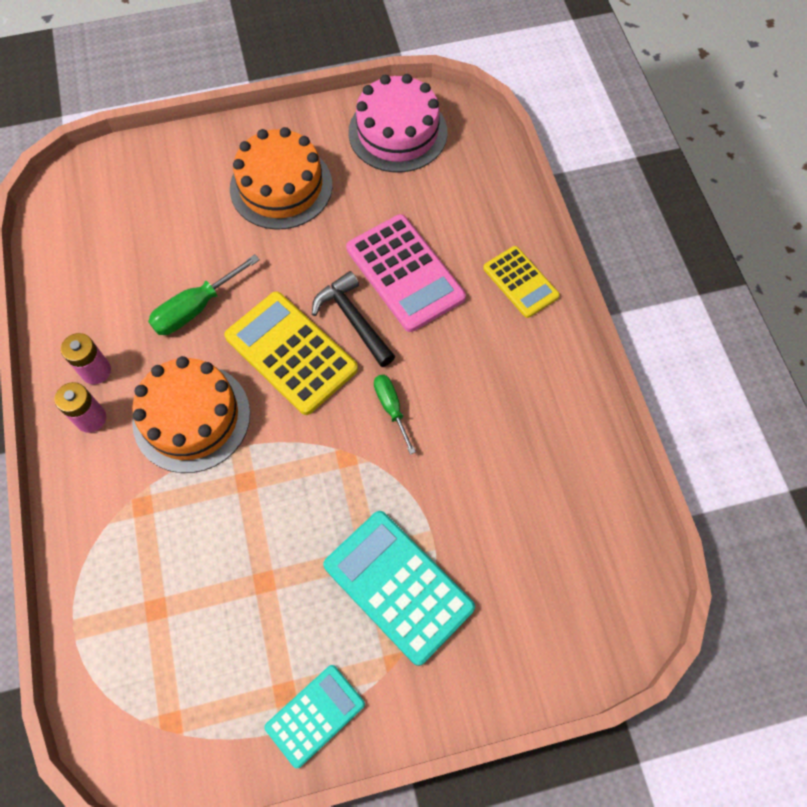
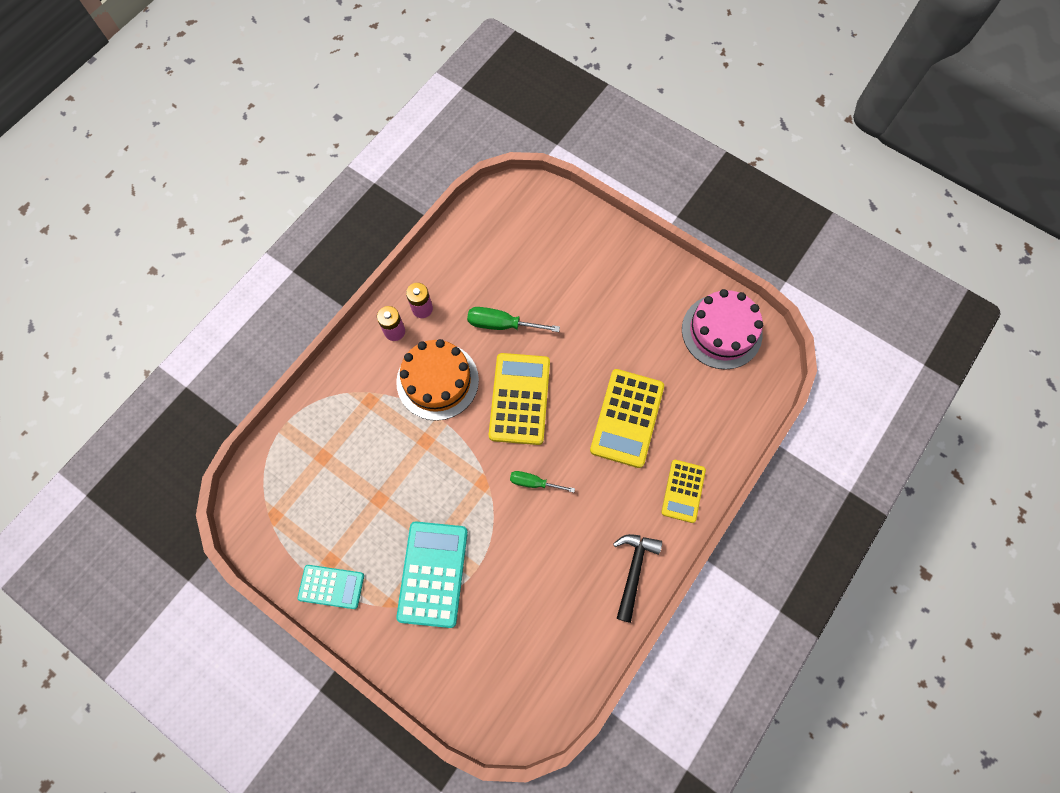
camera: 50 degrees right, 5 degrees up
(281, 186) = (620, 300): orange cake -> none
(353, 319) = (570, 414): black hammer -> black hammer (633, 570)
(391, 408) = (533, 482): green screwdriver -> green screwdriver turned 105 degrees counterclockwise
(405, 273) = (627, 418): pink calculator -> yellow calculator

